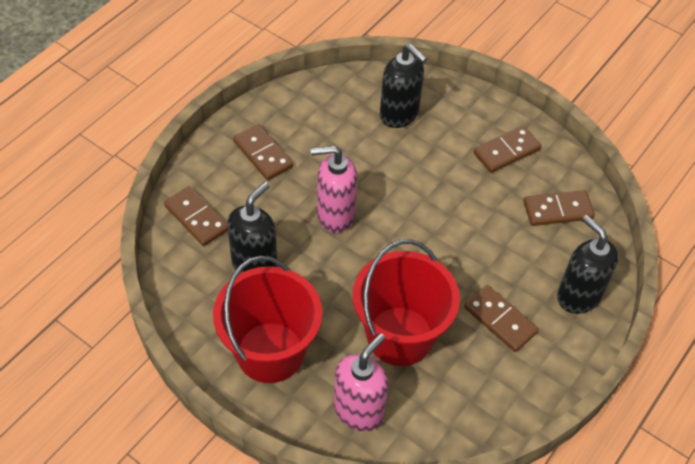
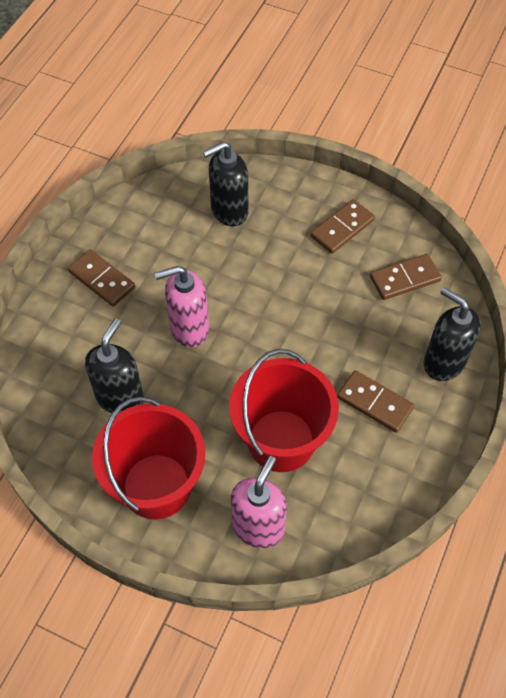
camera: 10 degrees left, 5 degrees up
(196, 218) = (50, 361): brown domino -> none
(399, 115) = (229, 211): black soap dispenser -> black soap dispenser turned 120 degrees clockwise

